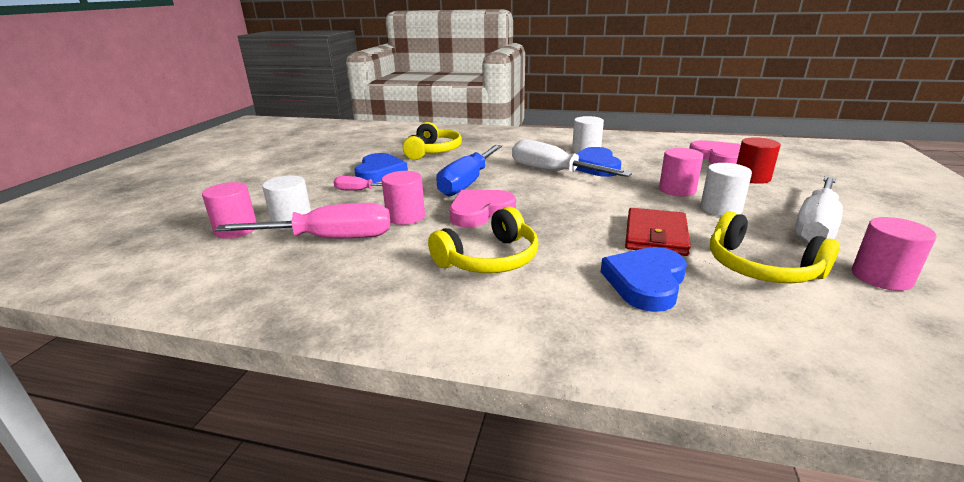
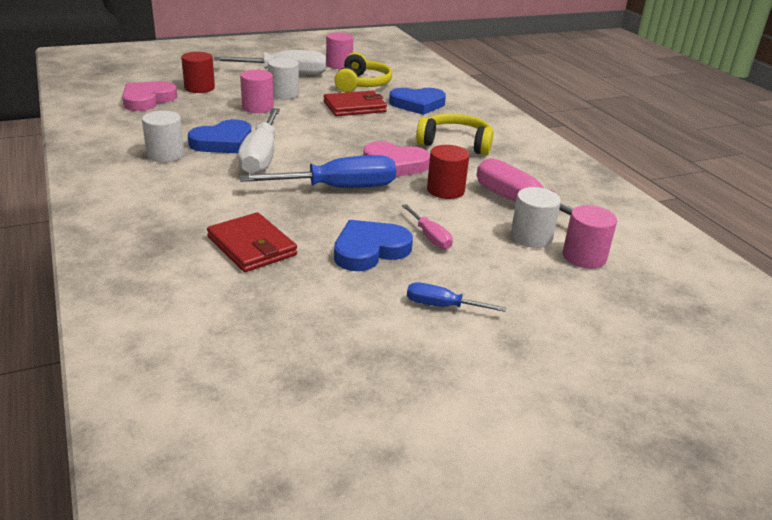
camera: 130 degrees left, 5 degrees up
(302, 174) = (442, 306): none -> blue screwdriver
(405, 217) = (445, 190): pink cylinder -> red cylinder
(433, 151) = (252, 246): yellow headphones -> red wallet

